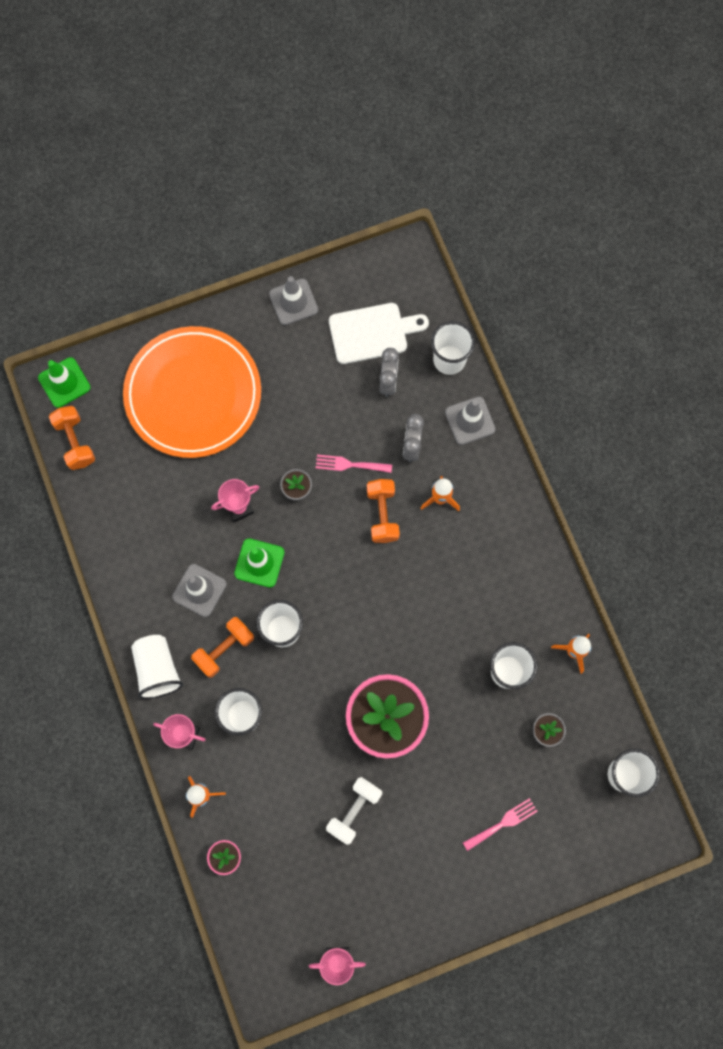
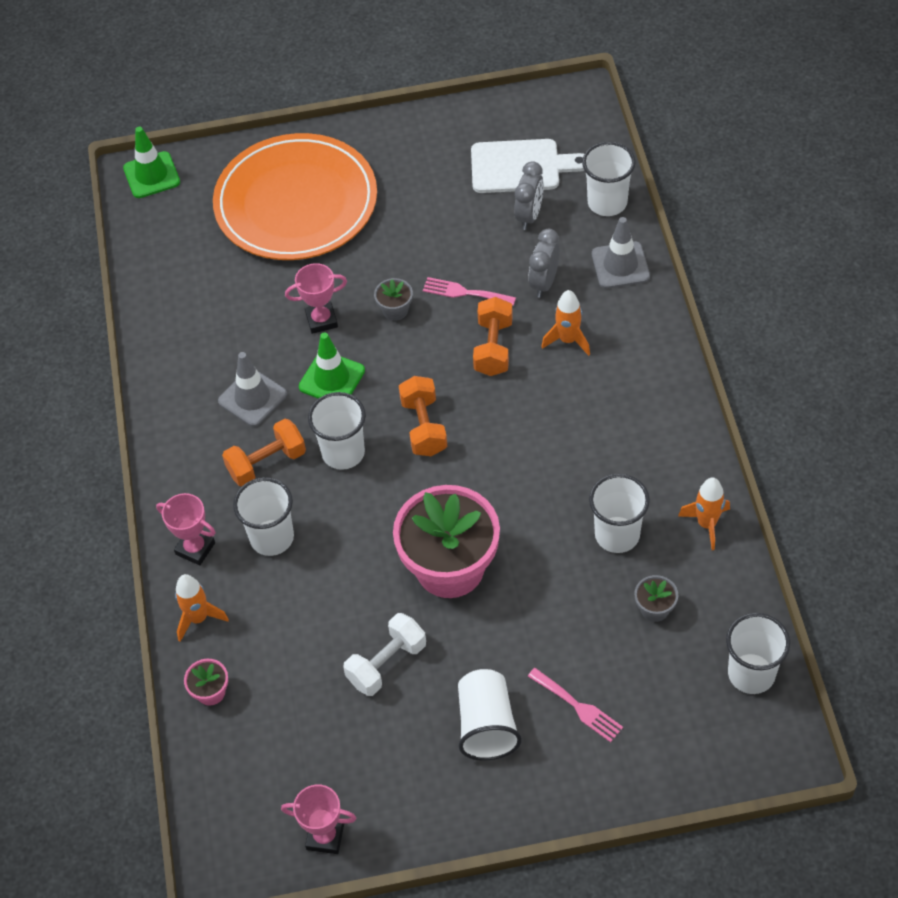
camera: 15 degrees right, 20 degrees down
(75, 442) = (148, 233): orange dumbbell -> orange dumbbell (424, 427)
(158, 669) = (180, 473): white cup -> white cup (487, 725)
(293, 302) = (434, 128): grey traffic cone -> none
(503, 823) = (578, 707): pink fork -> pink fork turned 60 degrees clockwise

